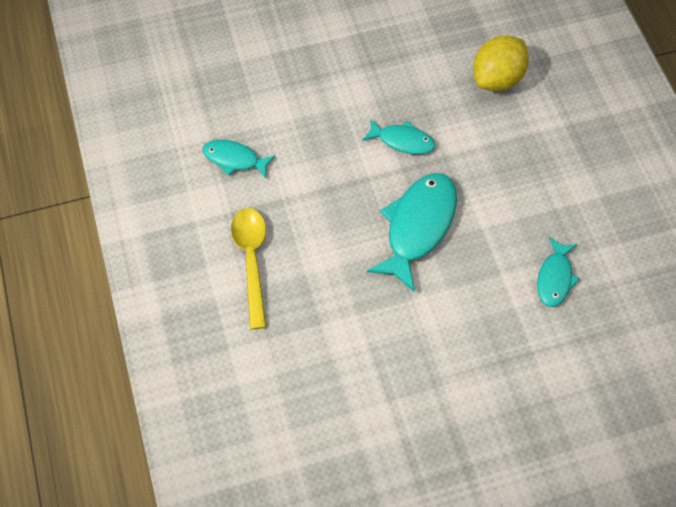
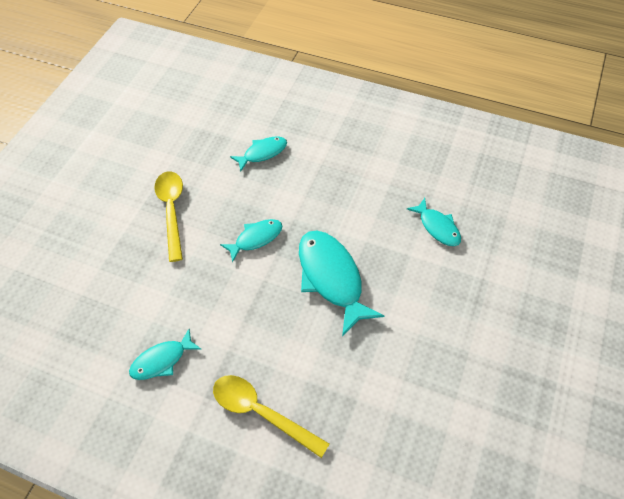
camera: 50 degrees left, 5 degrees down
(370, 59) = (172, 211): none -> yellow spoon
(497, 79) = (262, 153): yellow lemon -> turquoise fish

